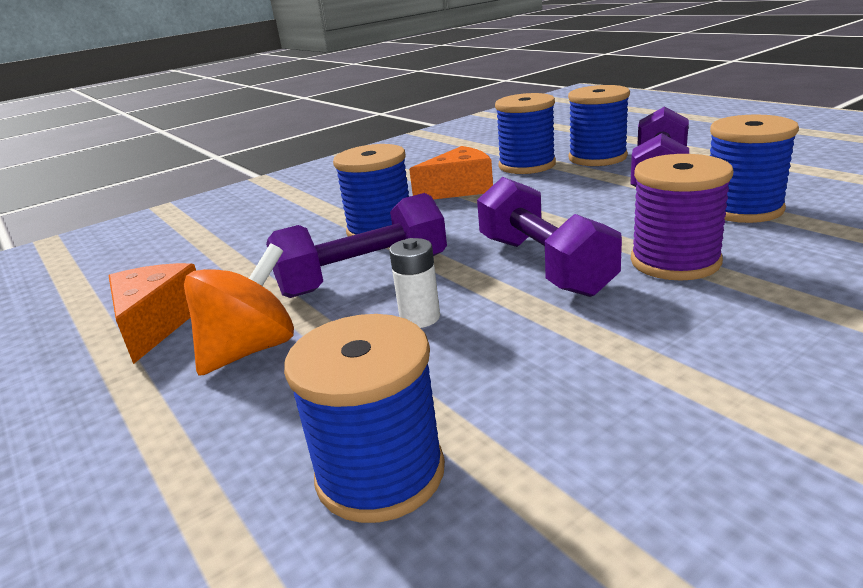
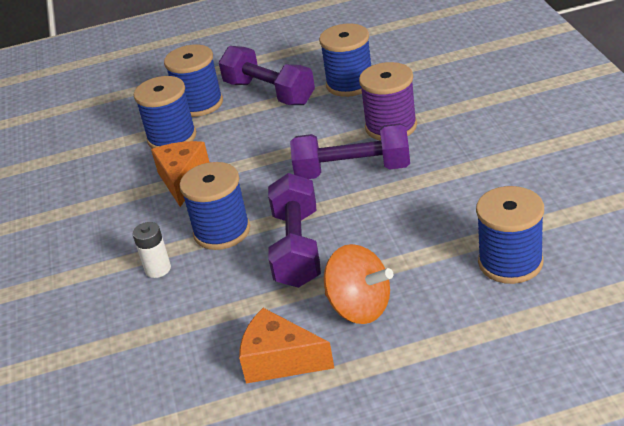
camera: 65 degrees left, 10 degrees up
(250, 350) = (359, 307): orange spinning top -> orange spinning top turned 150 degrees clockwise
(420, 318) = (377, 230): white battery -> white battery (158, 269)

